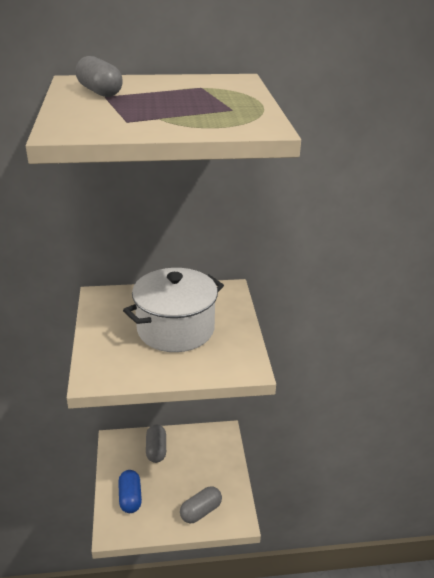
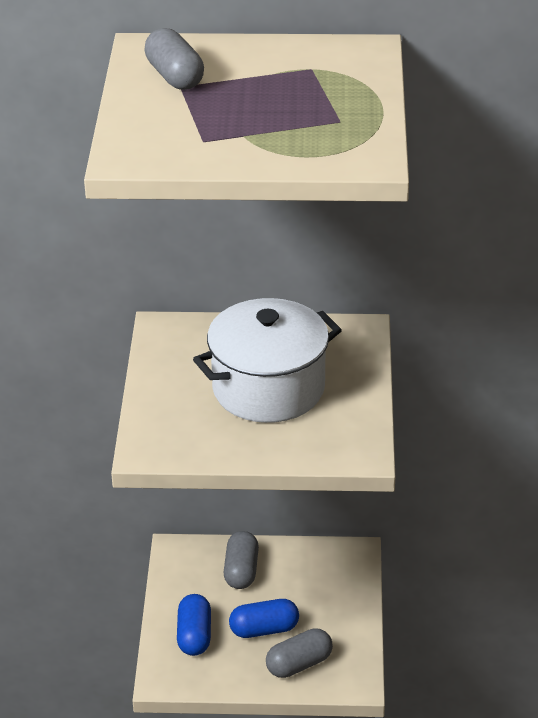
camera: 10 degrees right, 5 degrees up
(175, 488) = (264, 629): none -> blue capsule

